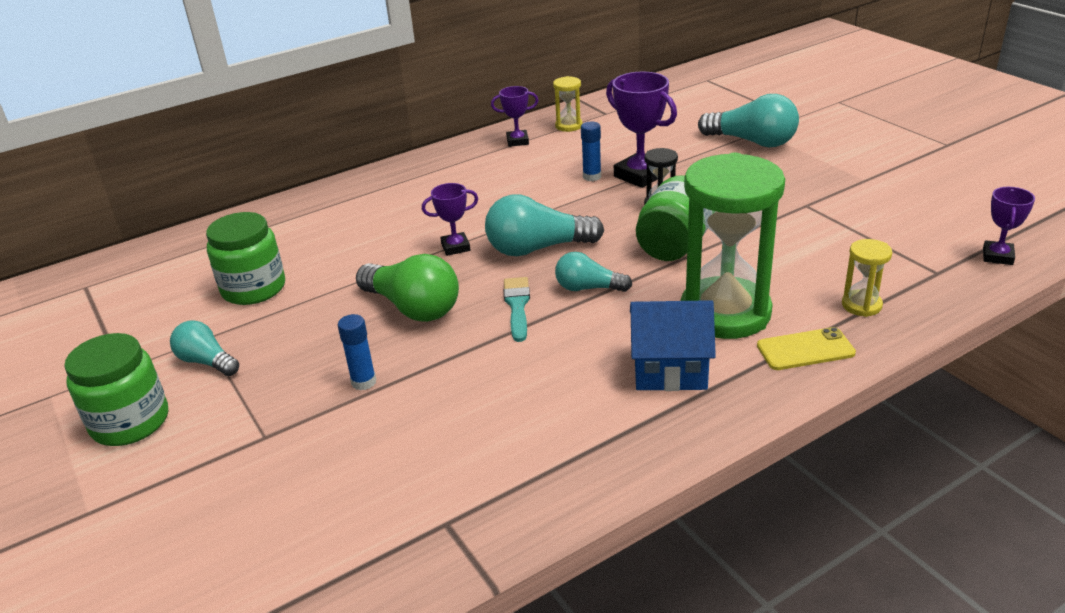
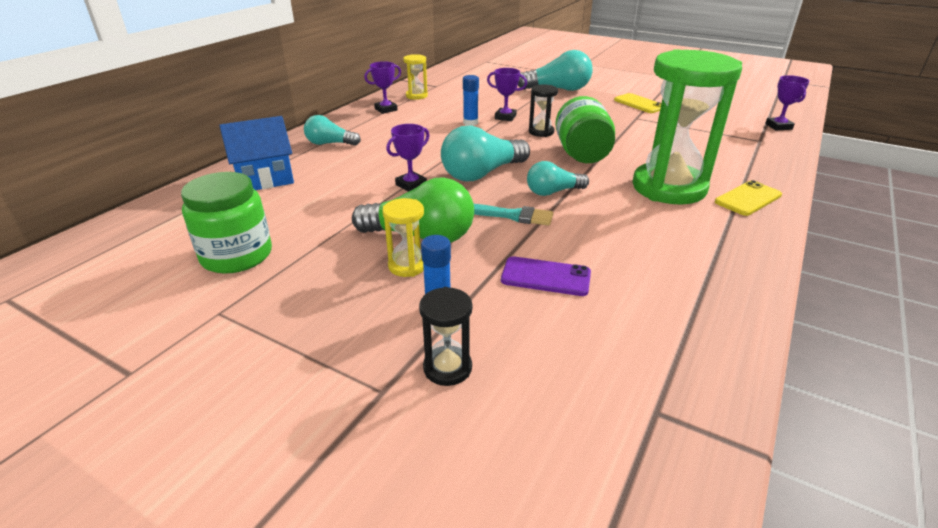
camera: 30 degrees left, 0 degrees up
(130, 422) = (191, 430): green jar -> none
(207, 362) = (241, 336): turquoise light bulb -> turquoise light bulb (330, 143)
(325, 434) = (447, 368): none -> black hourglass
(482, 379) = (545, 277): none -> purple phone
(517, 306) = (511, 215): turquoise brush -> turquoise brush turned 135 degrees clockwise
(640, 175) = (505, 117): purple trophy -> purple trophy, size x0.58
(670, 370) = (680, 233): blue house -> blue house (265, 178)
(837, 183) = (639, 104): none -> yellow phone
(861, 305) = (744, 166): yellow hourglass -> yellow hourglass (407, 266)

